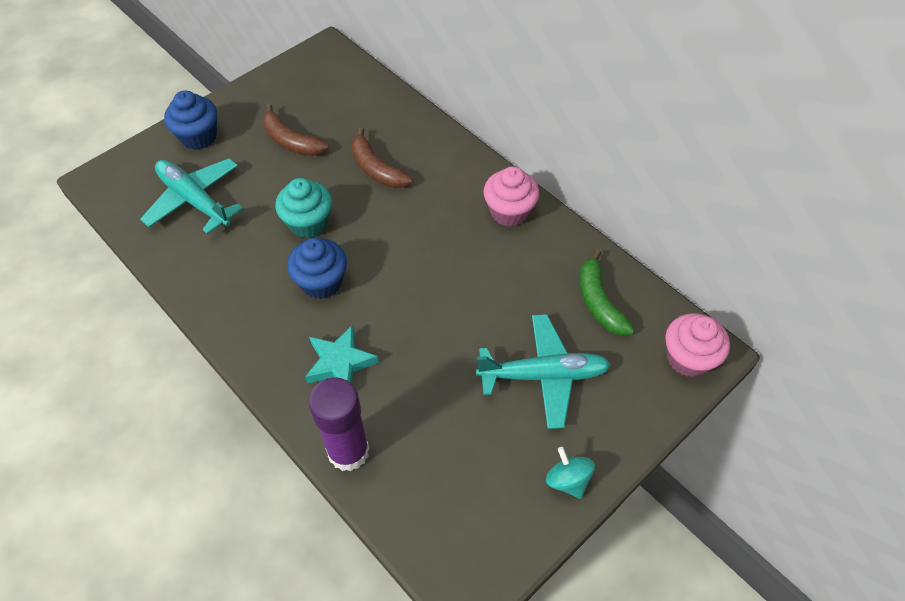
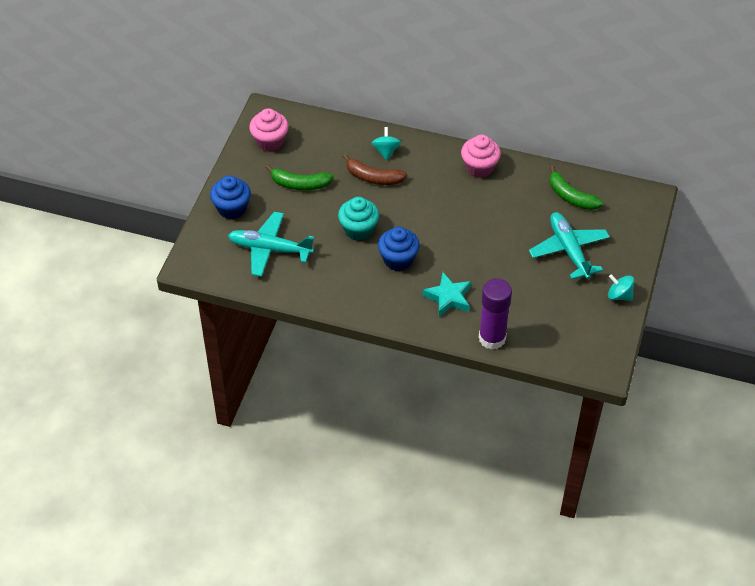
camera: 30 degrees left, 5 degrees down
(291, 141) = (300, 184): brown banana -> green banana
(416, 145) = (386, 151): none -> turquoise spinning top
(544, 375) = (569, 250): turquoise plane -> turquoise plane turned 75 degrees counterclockwise
(688, 358) = (640, 205): pink cupcake -> pink cupcake (270, 141)

